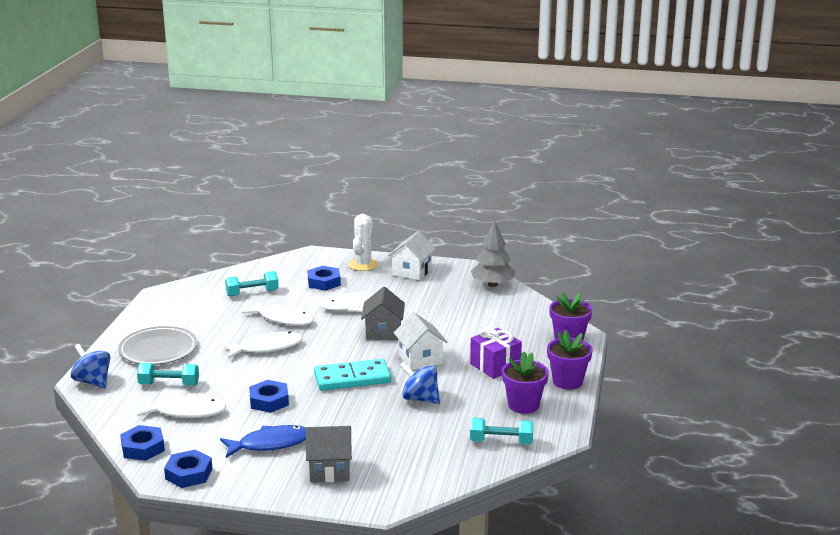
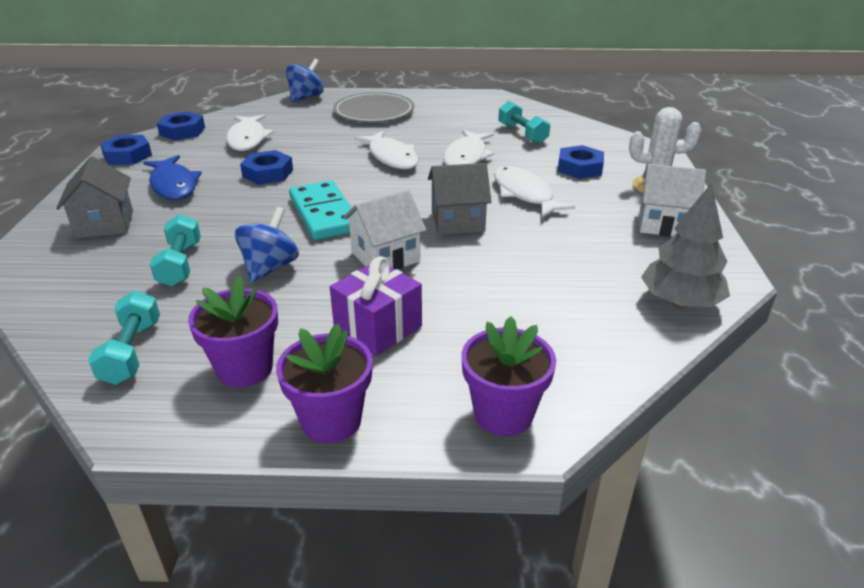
camera: 80 degrees right, 10 degrees up
(169, 384) = (303, 125): turquoise dumbbell -> turquoise dumbbell (180, 264)

